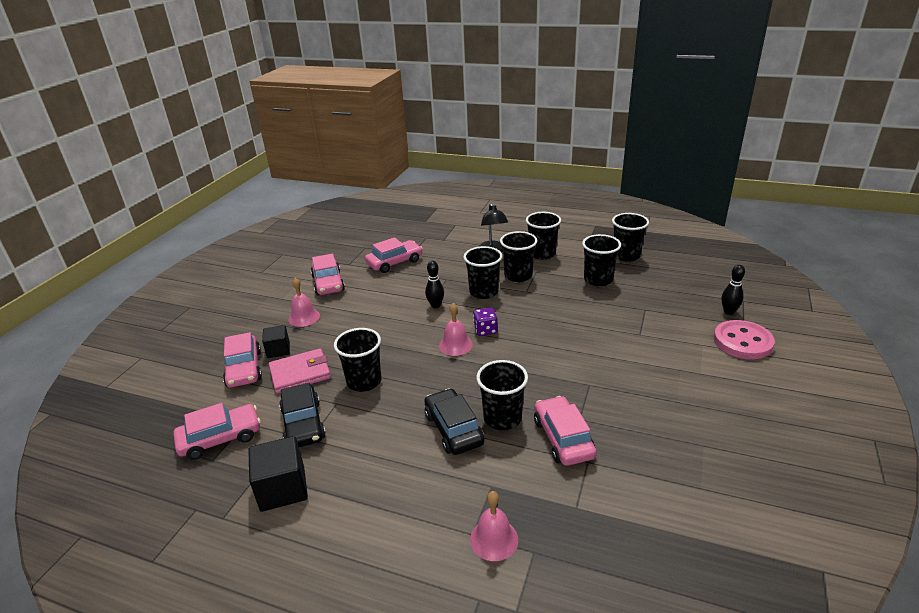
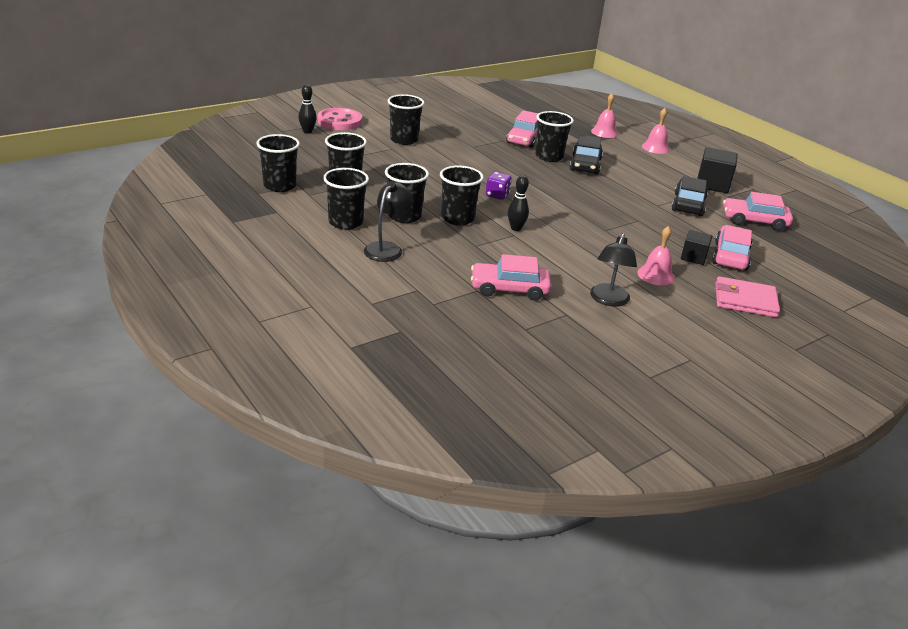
camera: 150 degrees left, 0 degrees up
(300, 373) = (679, 232): pink wallet -> pink wallet (745, 300)
(328, 283) = (608, 300): pink car -> black lamp
(364, 381) = (628, 207): black cup -> black cup (404, 140)
(455, 345) = (533, 197): pink bell -> pink bell (655, 148)

